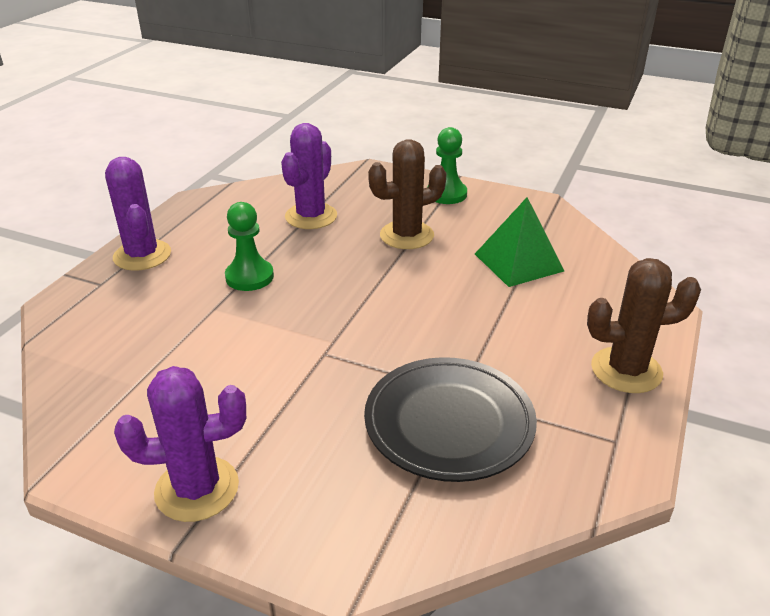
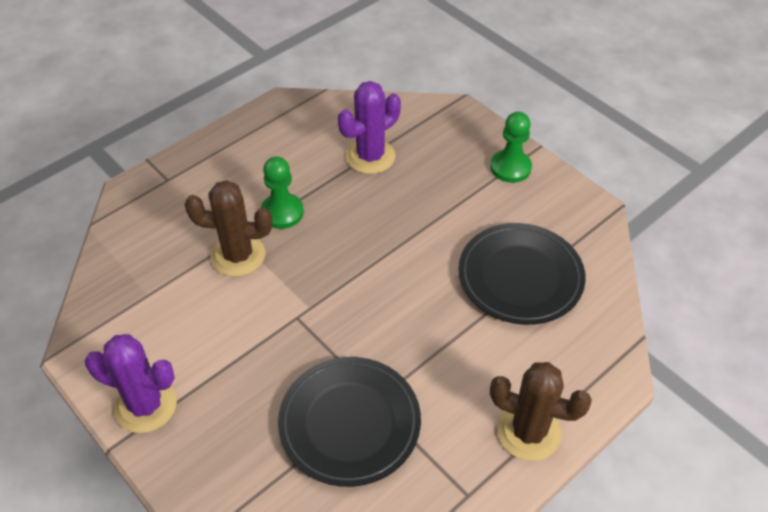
camera: 25 degrees right, 15 degrees up
(142, 255) = (211, 158): purple cactus -> none
(406, 235) = (440, 209): brown cactus -> brown cactus (238, 255)
(518, 262) = (520, 277): green pyramid -> black plate

